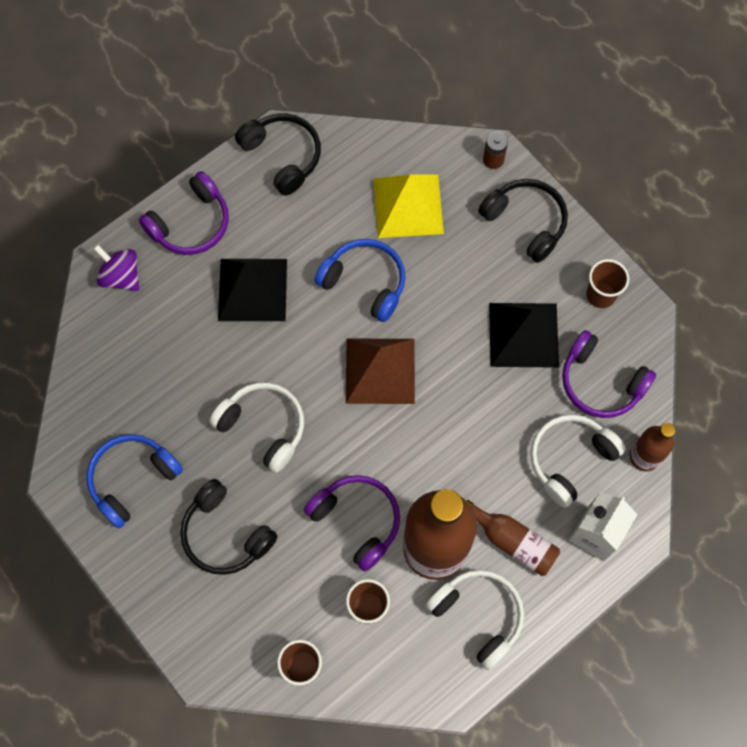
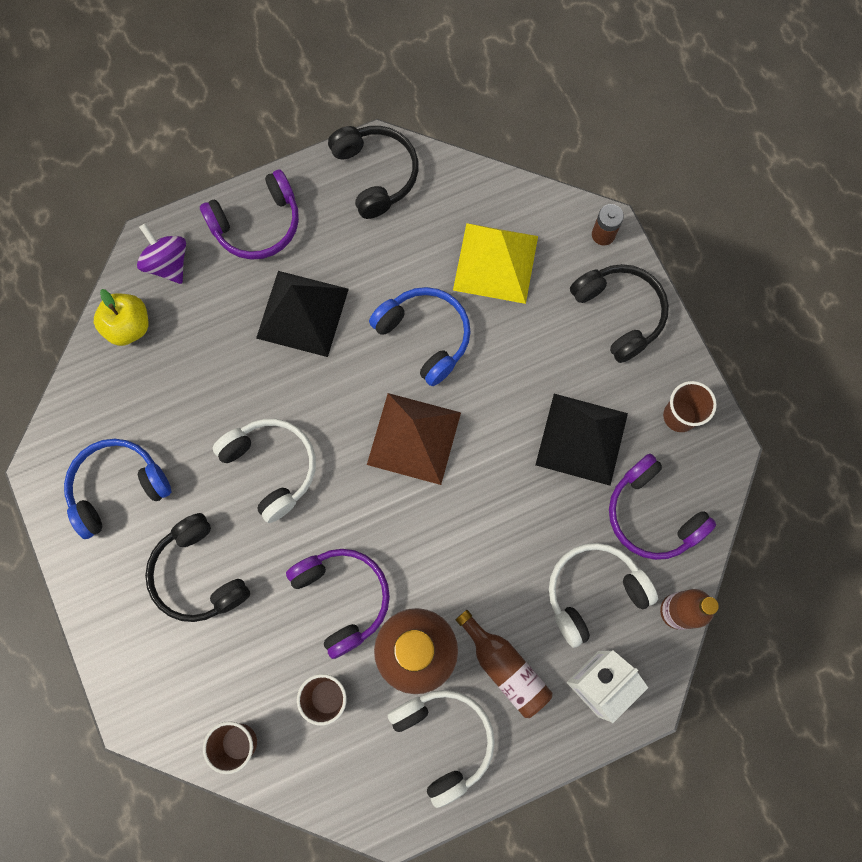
camera: 15 degrees right, 5 degrees up
(102, 339) = (128, 326): none -> yellow apple

